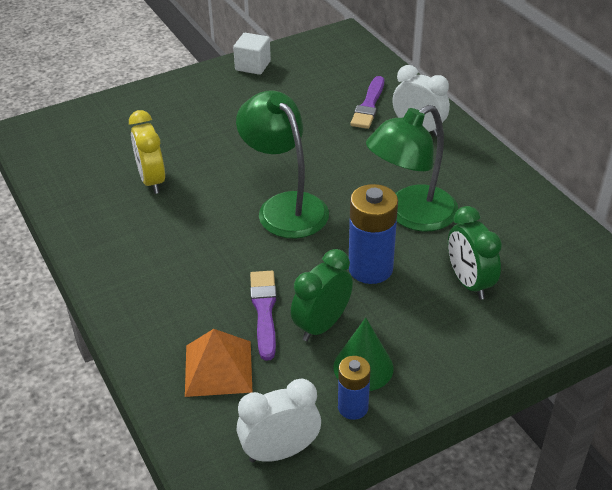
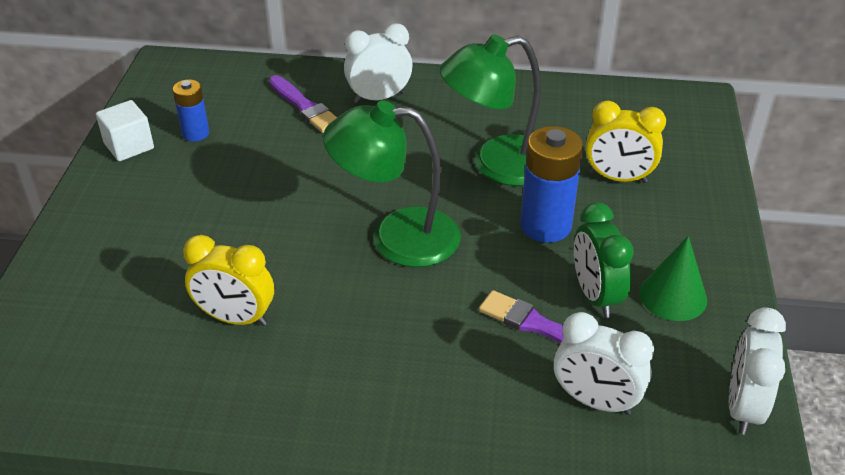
camera: 55 degrees left, 0 degrees up
(218, 368) = (595, 401): orange pyramid -> white clock
(353, 407) = (719, 328): blue battery -> blue battery (195, 133)
(411, 215) = (497, 164): green lamp -> green lamp turned 75 degrees clockwise
(469, 283) = (618, 178): green clock -> yellow clock

